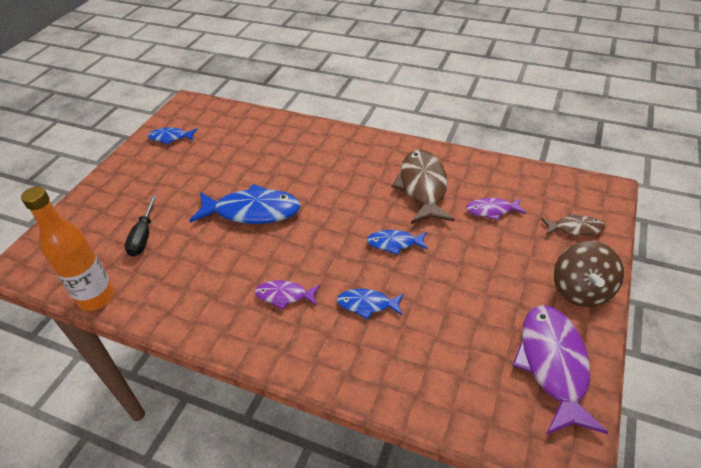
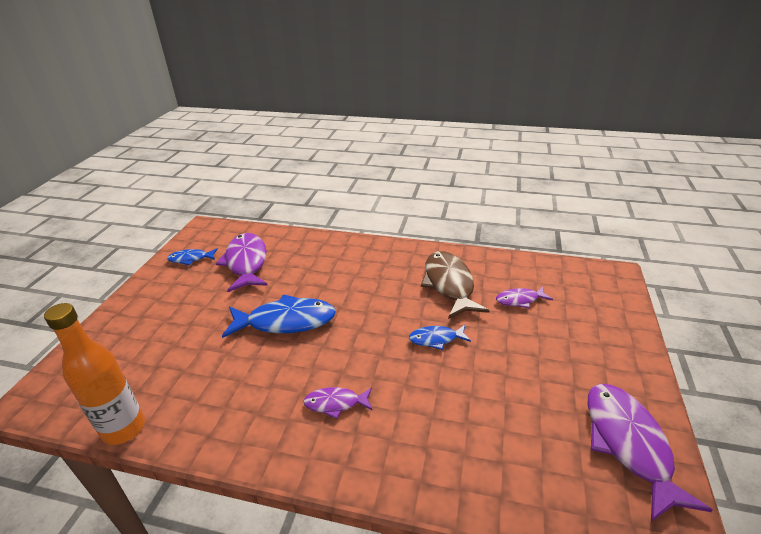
camera: 10 degrees left, 10 degrees down
(143, 237) = (172, 357): black screwdriver -> none
(223, 146) = (246, 262): none -> purple fish
(367, 304) = (424, 403): blue fish -> none
(575, 228) = (601, 309): brown fish -> none
(581, 290) = (627, 366): brown spinning top -> none

